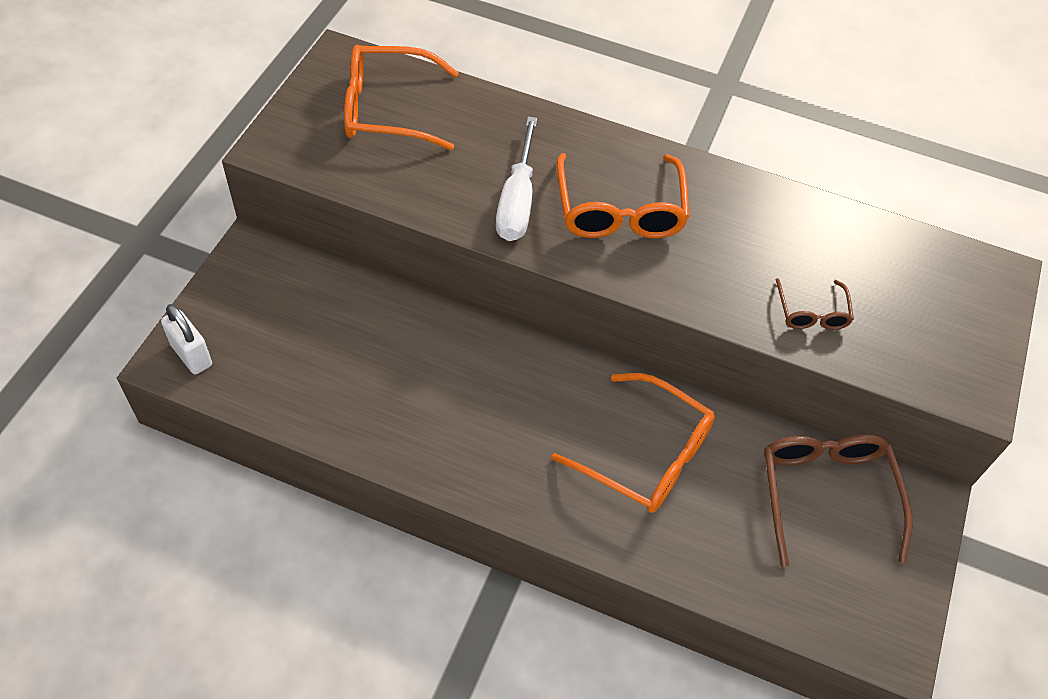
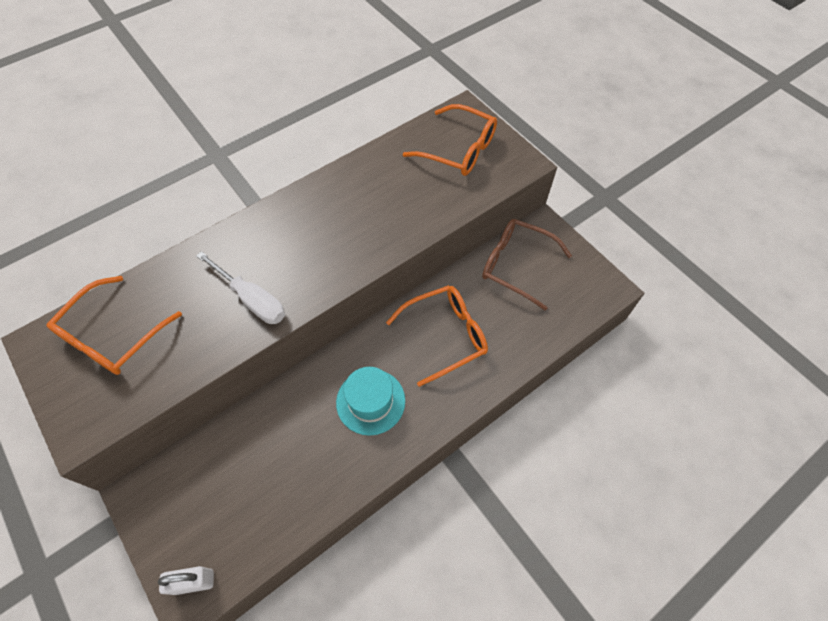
camera: 55 degrees left, 5 degrees up
(495, 415) = (370, 401): none -> turquoise hat
(619, 210) = (301, 249): orange glasses -> orange glasses (458, 149)
(812, 312) = (434, 200): brown glasses -> none

